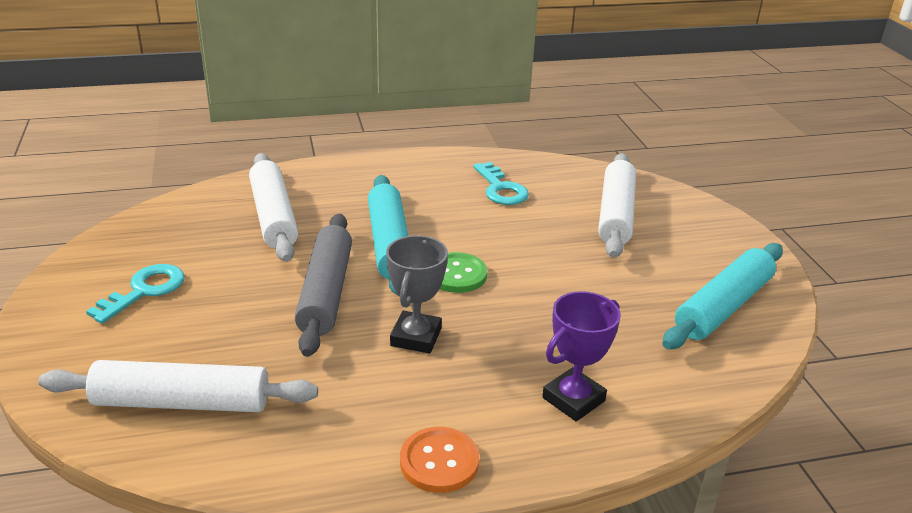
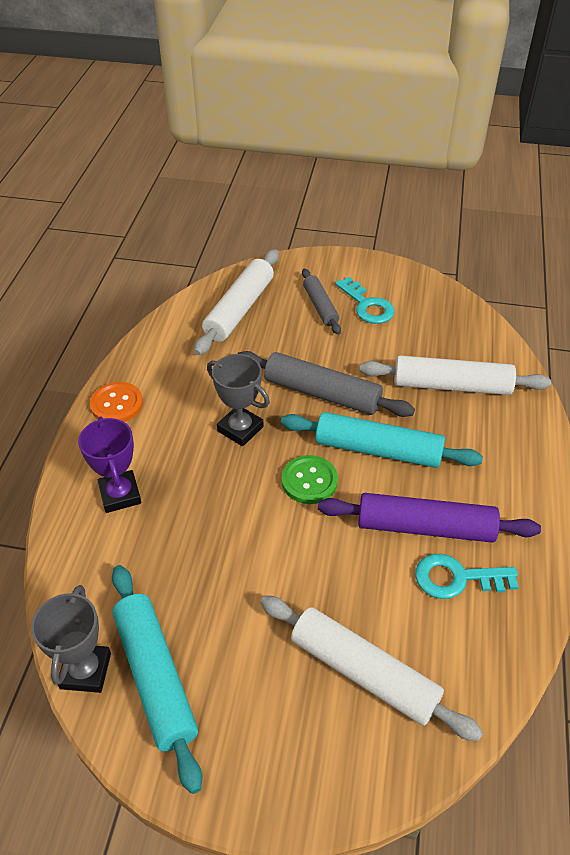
camera: 115 degrees right, 15 degrees up
(156, 328) = (320, 306): none -> grey rolling pin
(463, 208) = (425, 527): none -> purple rolling pin
(762, 347) = (86, 671): none -> grey trophy

